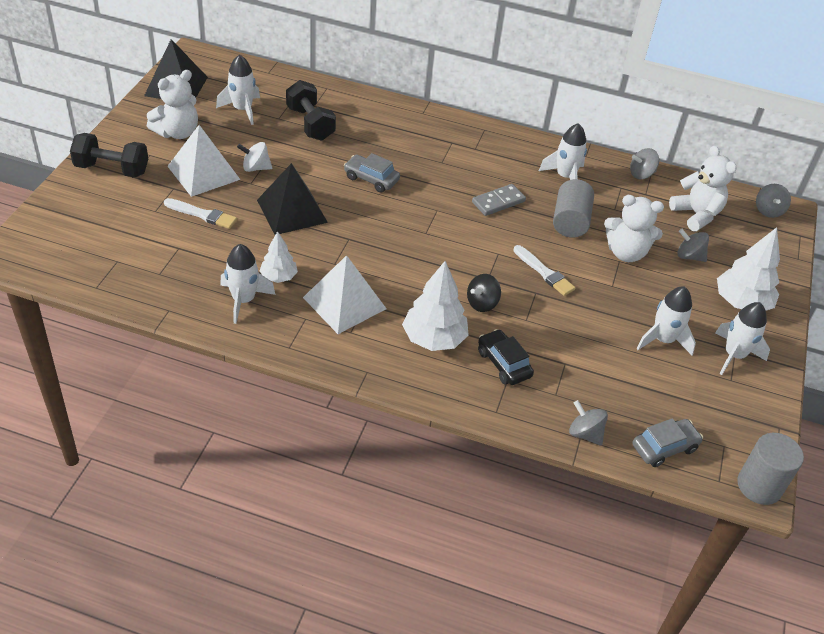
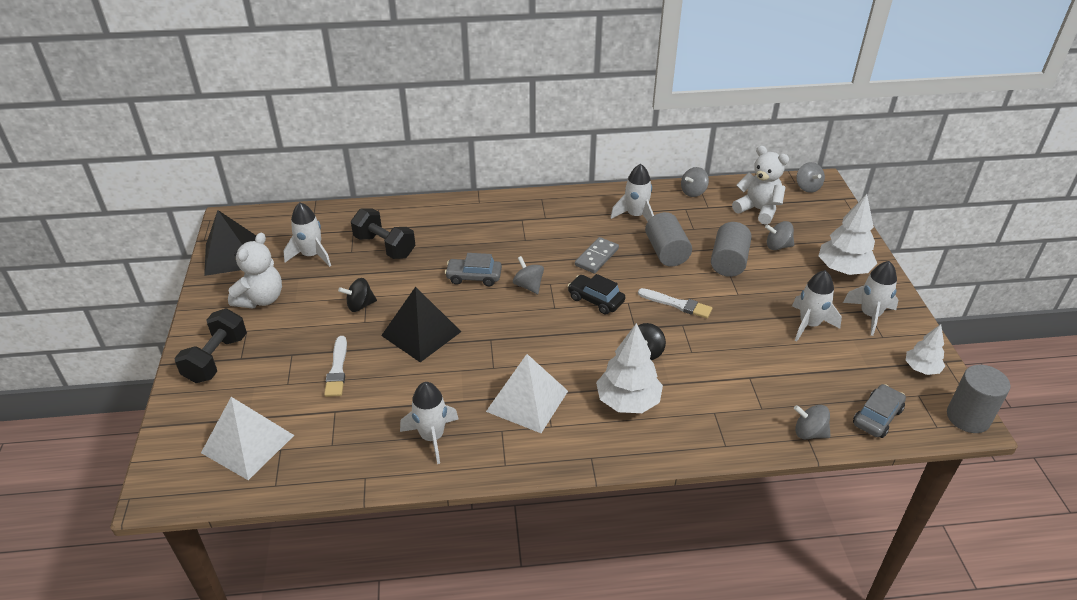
camera: 20 degrees left, 5 degrees down
(112, 169) = (216, 359): black dumbbell -> black dumbbell turned 60 degrees counterclockwise
(202, 214) = (337, 369): white brush -> white brush turned 90 degrees clockwise
(203, 173) = (312, 328): white pyramid -> white pyramid (248, 444)
(255, 168) = (360, 305): white spinning top -> black spinning top
(279, 277) = (450, 401): white tree -> white tree (921, 368)
(415, 205) = (528, 286): none -> grey spinning top
(503, 363) = (701, 399): black car -> black car (595, 300)
(626, 253) = (728, 262): white teddy bear -> grey cylinder

